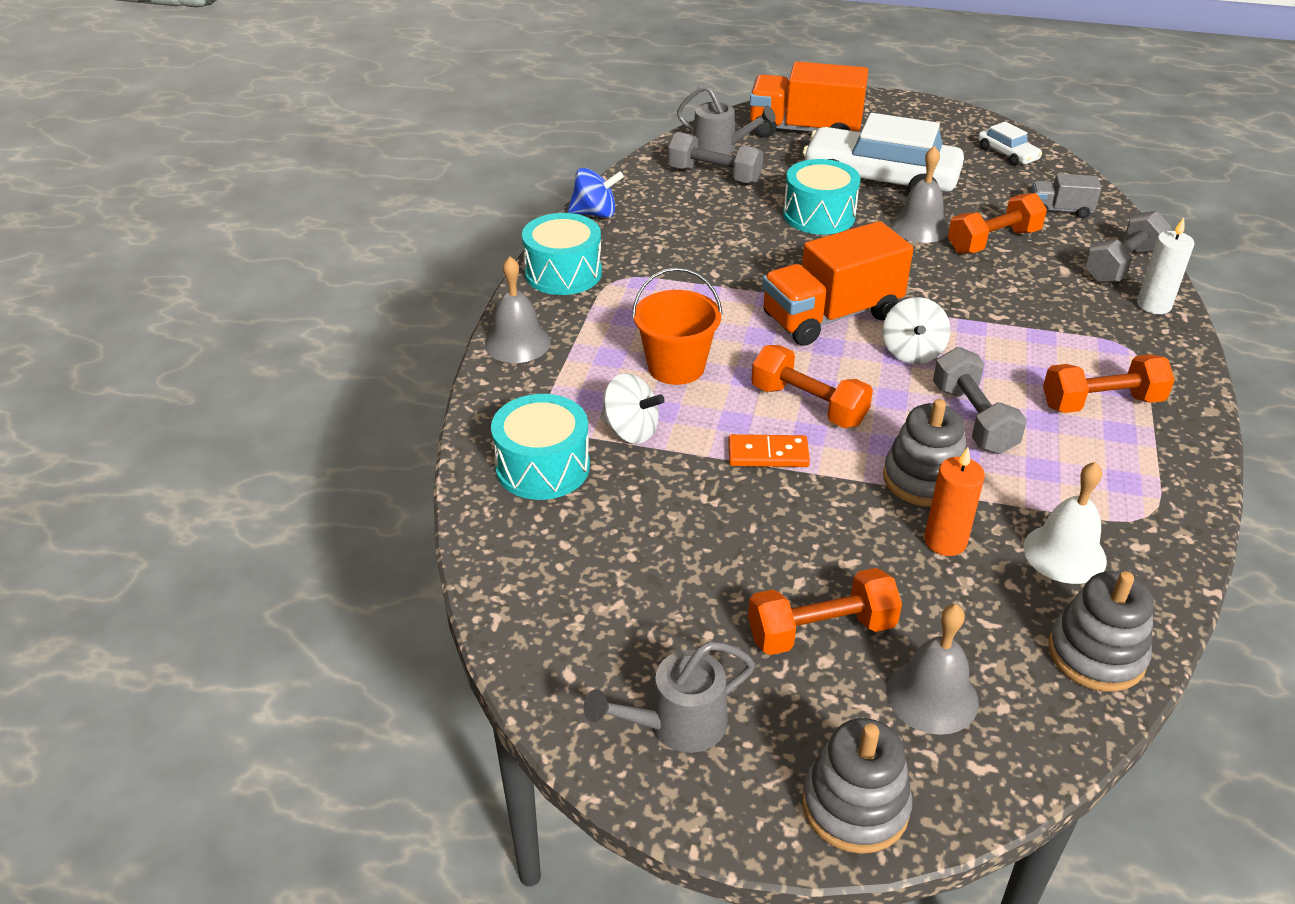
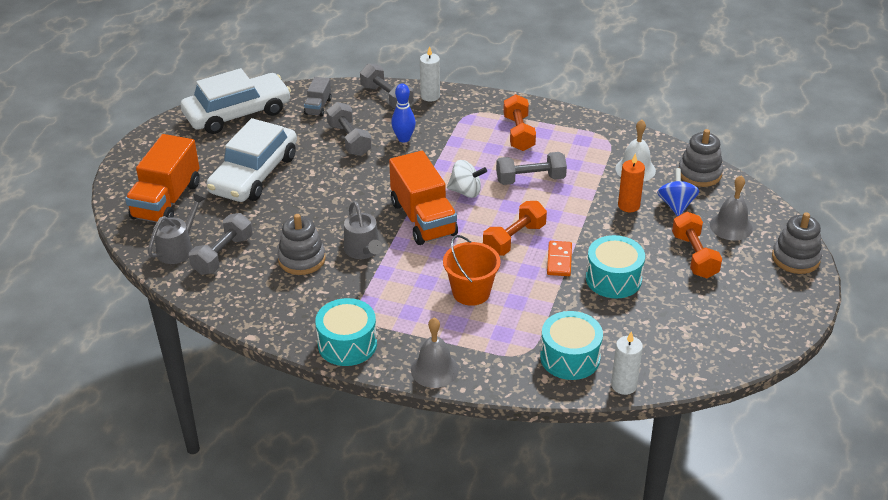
camera: 85 degrees left, 0 degrees up
(481, 525) = (624, 385): none -> white candle
(595, 213) = (263, 324): blue spinning top -> blue spinning top (676, 205)
(630, 431) = (535, 316): white spinning top -> none
(676, 725) = (760, 311): grey watering can -> grey watering can (363, 251)
(819, 215) = (297, 209): turquoise drum -> turquoise drum (613, 279)
(920, 227) = (324, 166): grey bell -> none
(923, 479) = (581, 205): grey stacking toy -> grey stacking toy (302, 259)
(993, 241) = (349, 140): orange dumbbell -> grey dumbbell
(1007, 154) = (237, 113): white car -> white car, size x2.24
(1021, 287) = (404, 139): none -> blue bowling pin

